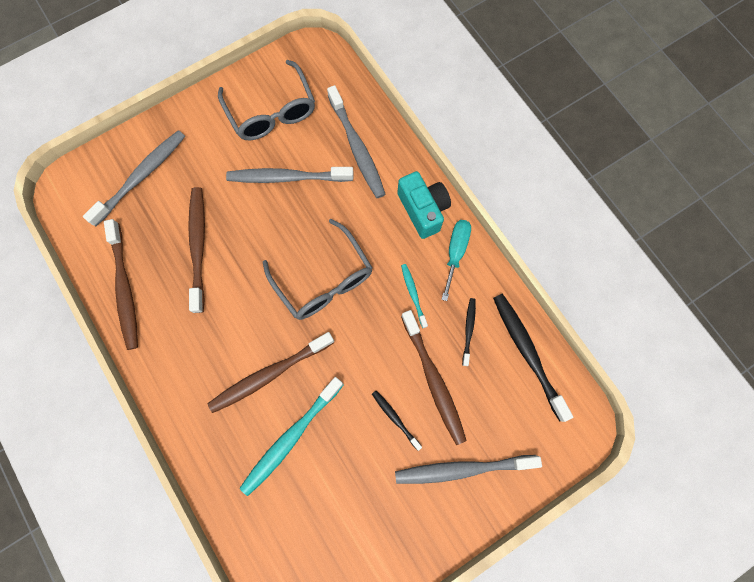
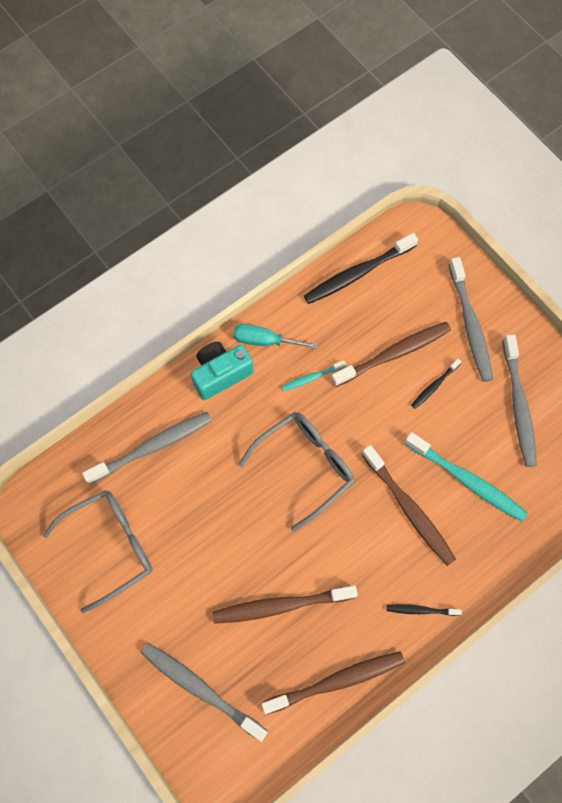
camera: 95 degrees left, 5 degrees down
(287, 177) = (192, 518): grey toothbrush -> grey toothbrush (518, 406)
(468, 330) = (342, 325): black toothbrush -> black toothbrush (421, 610)

